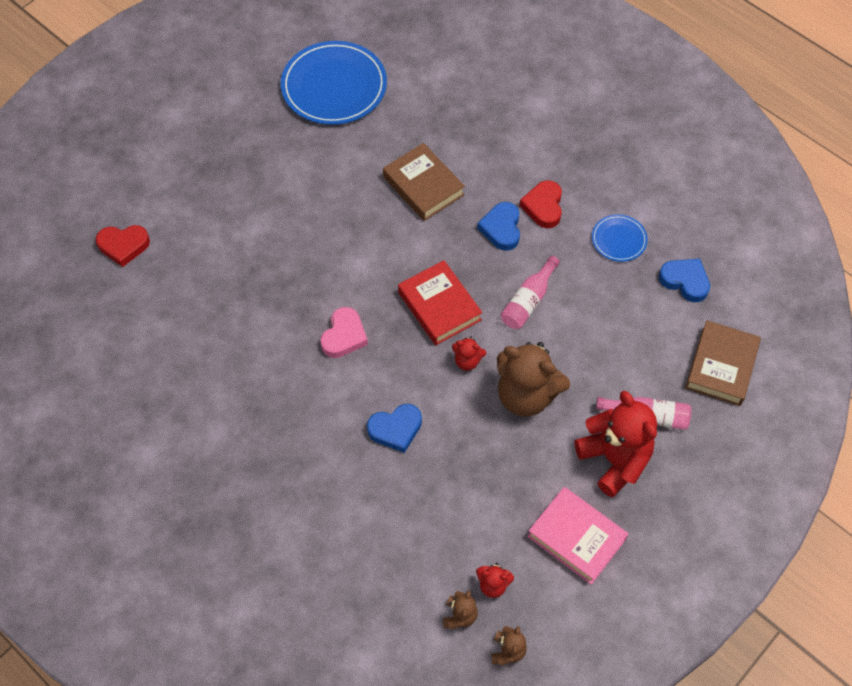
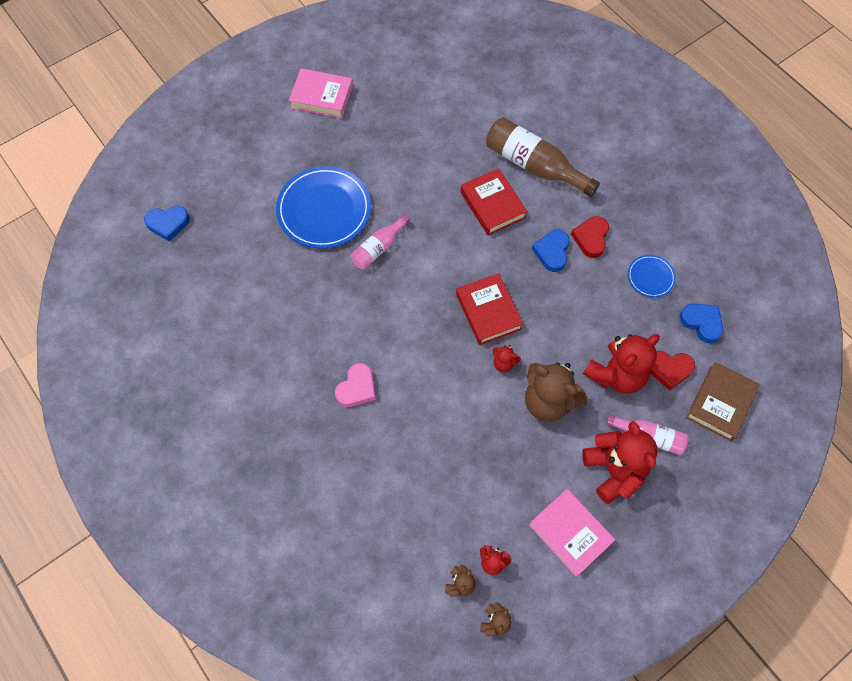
camera: 10 degrees right, 5 degrees up
(123, 246) = (238, 219): red heart -> red heart (669, 369)
(200, 92) = (322, 97): none -> pink book
(334, 86) = (432, 107): blue plate -> blue plate (324, 210)
(344, 336) = (404, 324): pink heart -> pink heart (357, 388)
(395, 429) = (434, 412): blue heart -> blue heart (168, 224)
(423, 186) = (492, 205): brown book -> red book
(464, 135) = (534, 165): none -> brown bottle
(528, 301) = (564, 319): pink bottle -> pink bottle (378, 248)
(598, 353) = (616, 374): none -> red teddy bear

